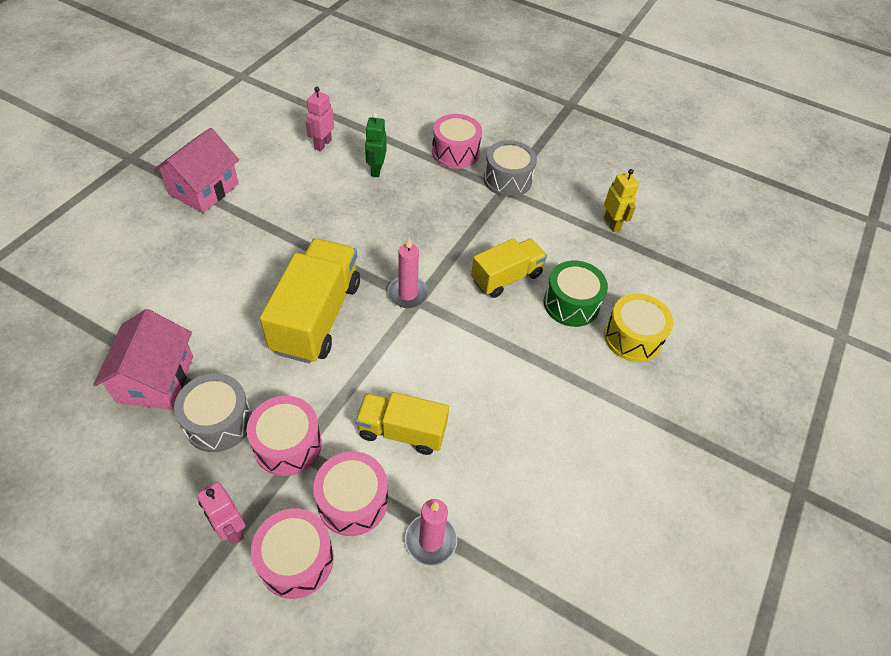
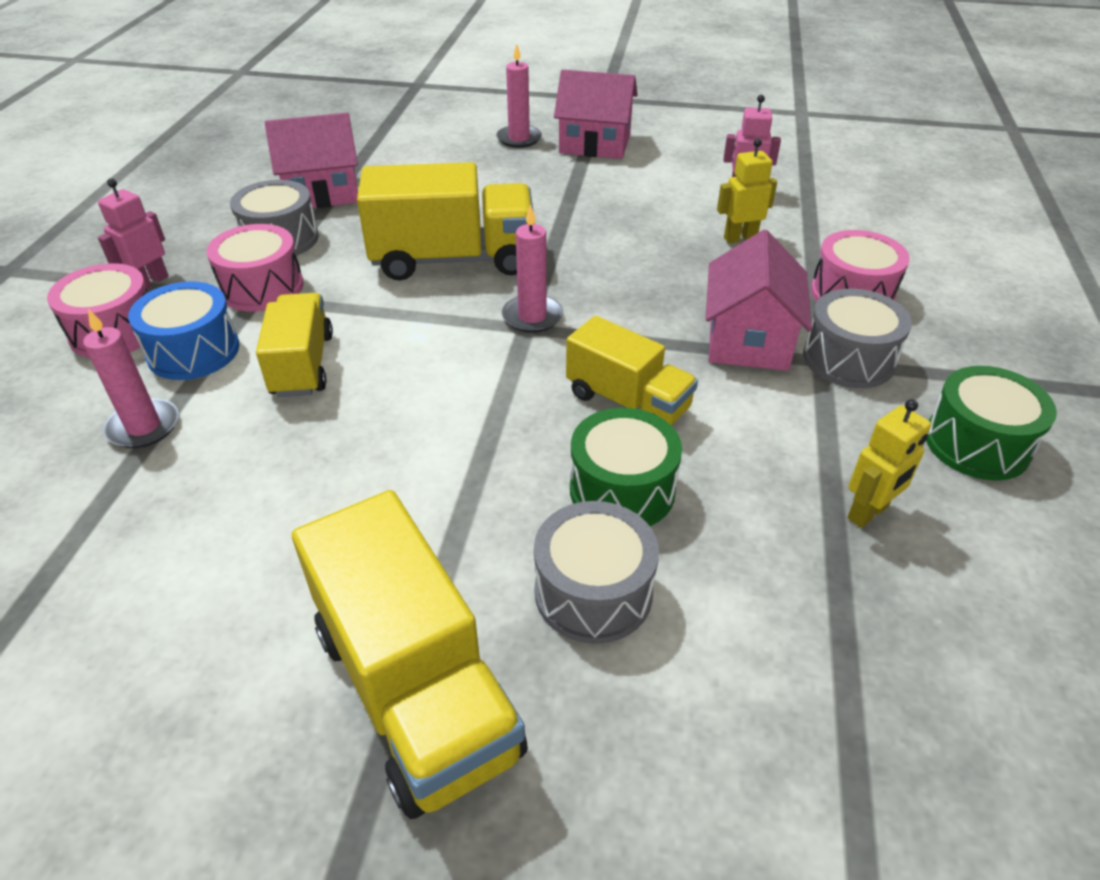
camera: 75 degrees right, 10 degrees down
(160, 228) = (519, 139): none -> pink candle
(352, 501) = (193, 351): pink drum -> blue drum
(376, 170) = (740, 238): green robot -> yellow robot
(475, 209) = (748, 339): none -> pink house
(581, 169) = (976, 443): none -> green drum
(632, 337) = (593, 592): yellow drum -> grey drum
(673, 422) = (416, 690): none -> yellow truck

